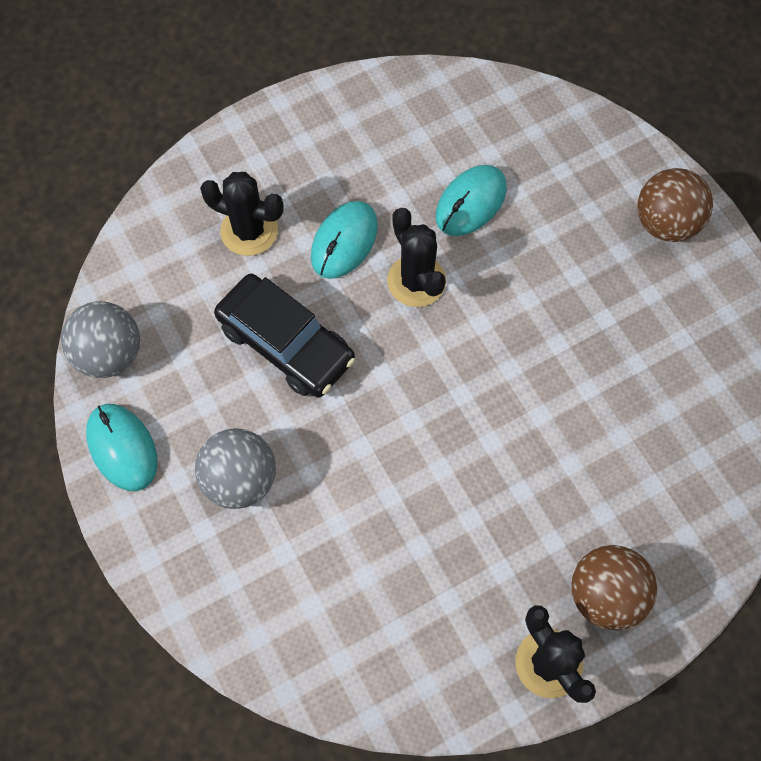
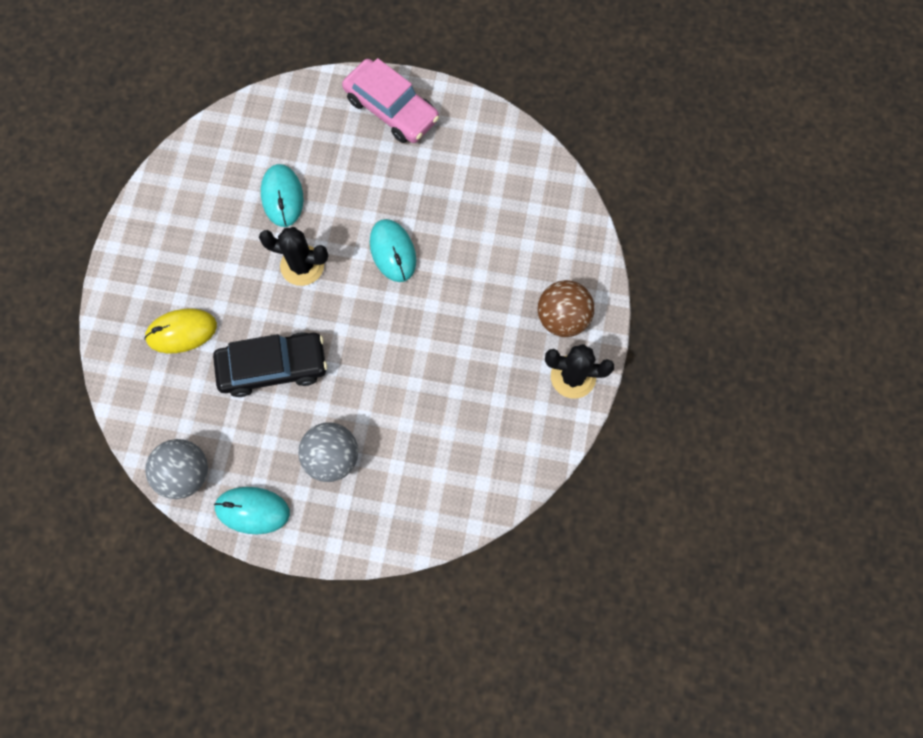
camera: 50 degrees left, 5 degrees up
(249, 231) = (182, 332): black cactus -> yellow mouse
(344, 241) = (240, 284): turquoise mouse -> turquoise mouse (393, 251)
(665, 223) = (391, 109): brown ball -> pink car

